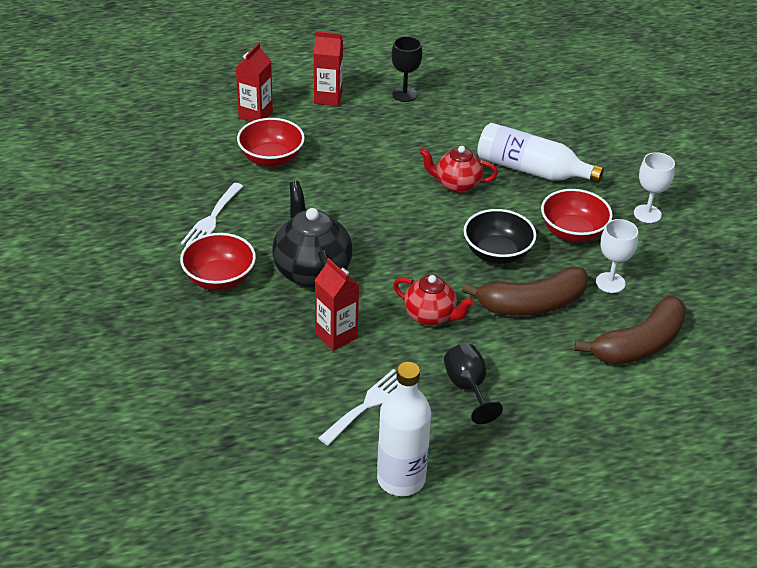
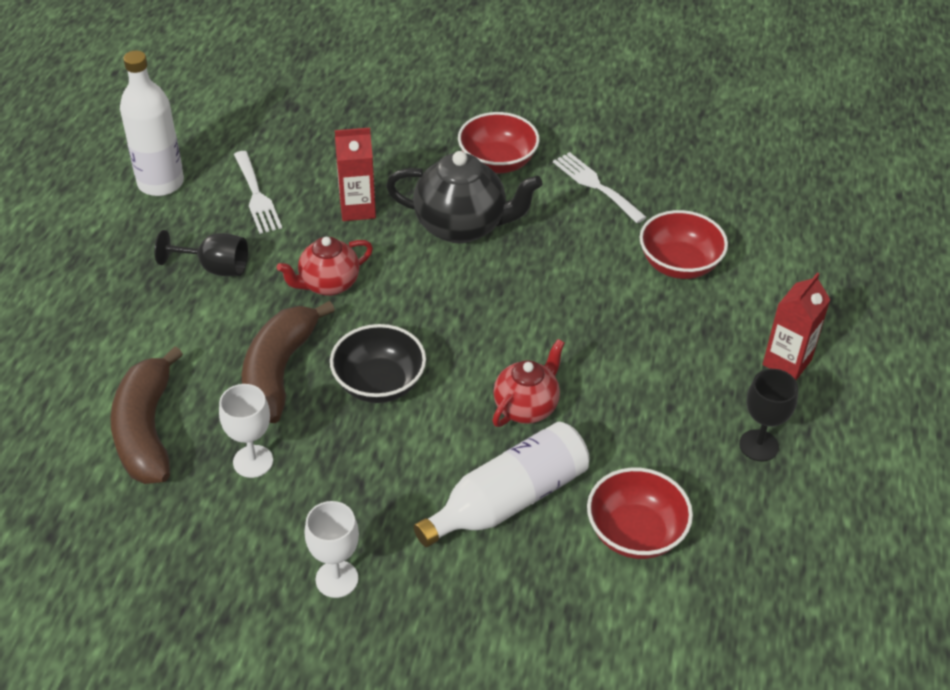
camera: 120 degrees right, 5 degrees up
(255, 115) = (779, 282): red carton -> none
(573, 232) = (362, 475): red bowl -> red bowl (635, 533)

